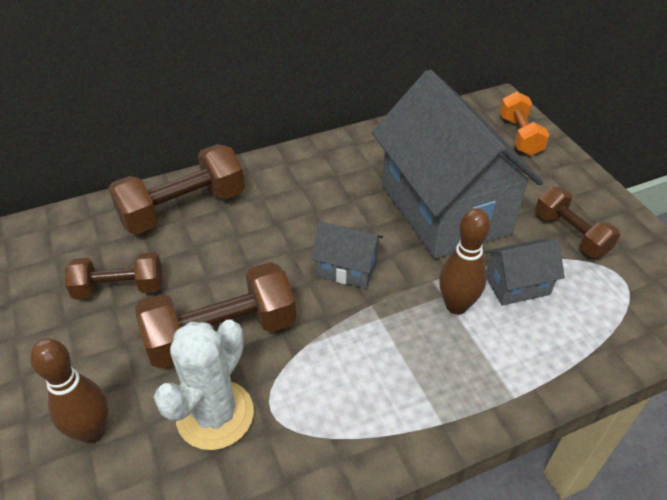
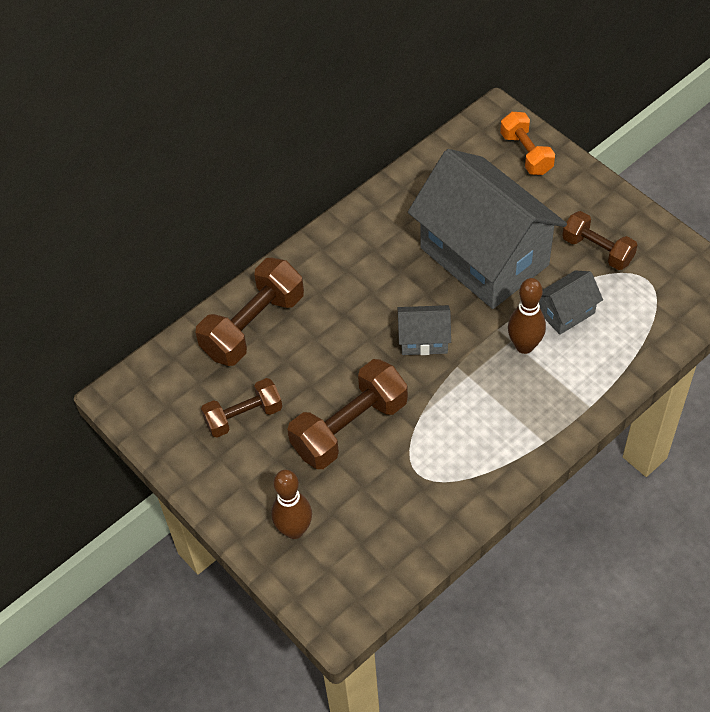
camera: 15 degrees left, 10 degrees up
(215, 415) = (378, 489): white cactus -> none

